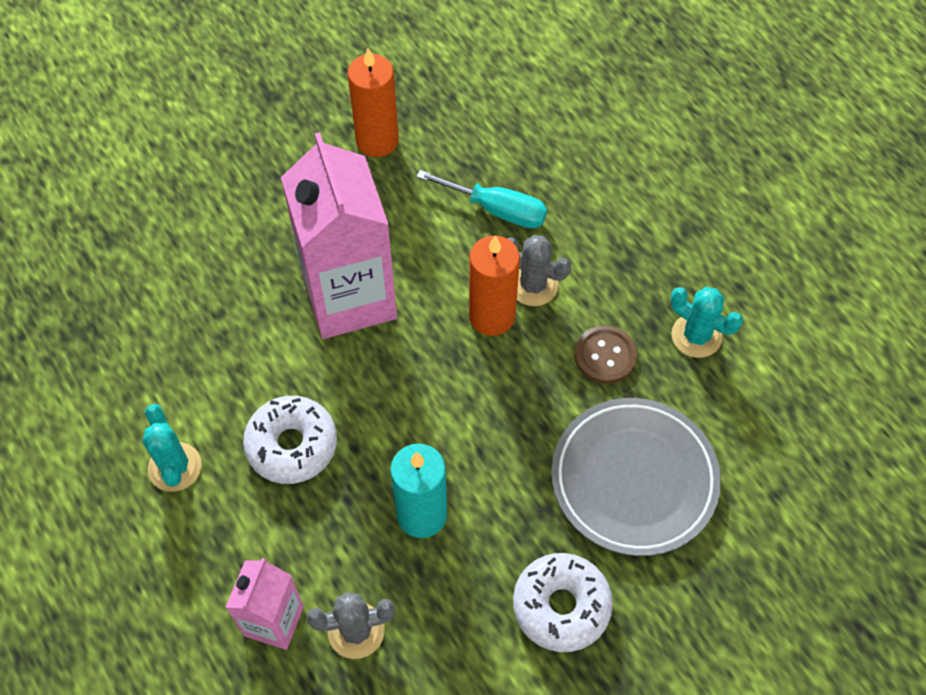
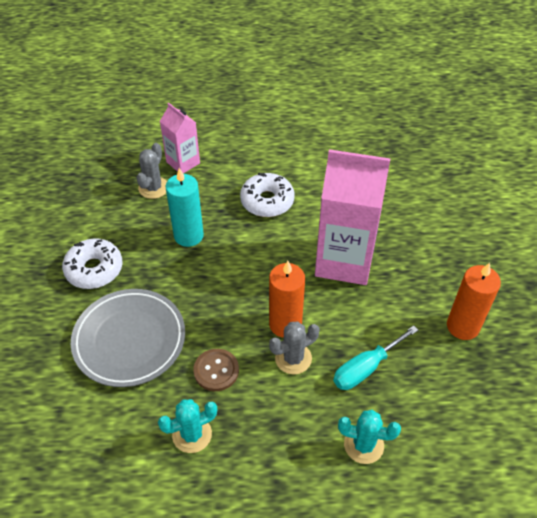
camera: 120 degrees right, 10 degrees down
(175, 467) = (287, 156): turquoise cactus -> turquoise cactus (363, 445)

